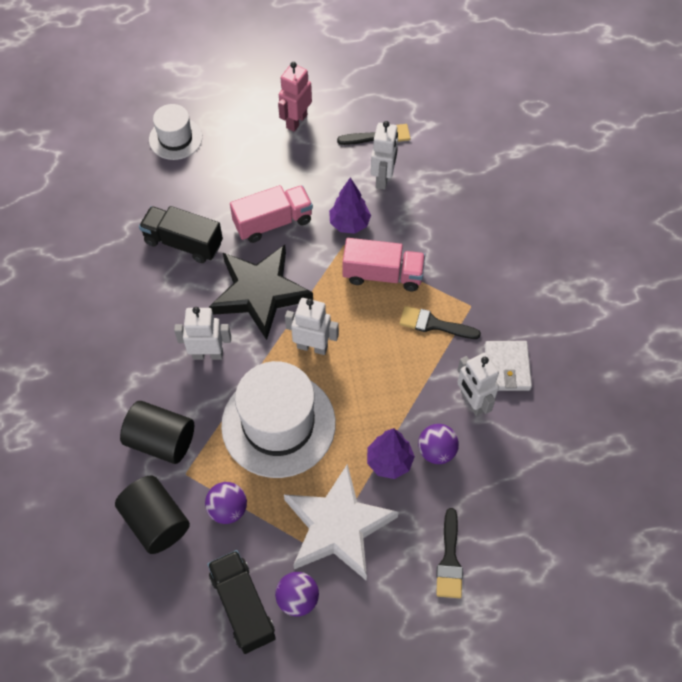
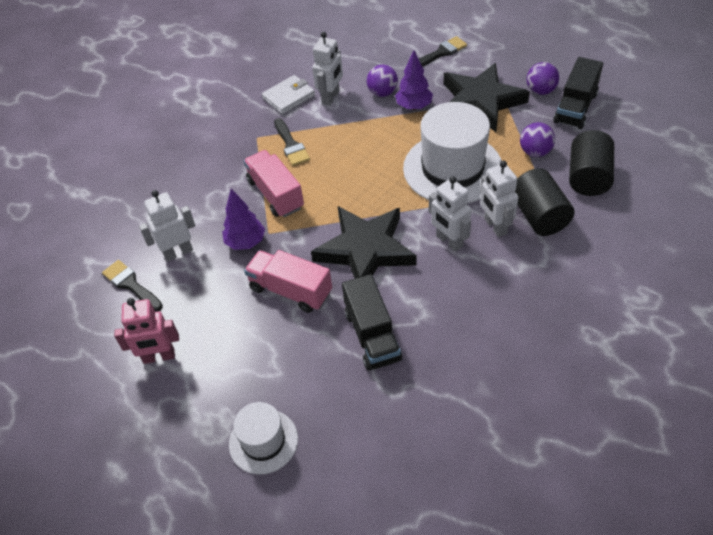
camera: 125 degrees left, 10 degrees down
(312, 346) = (376, 191): white robot -> white robot (495, 226)
(338, 526) = (480, 102): white star -> black star

